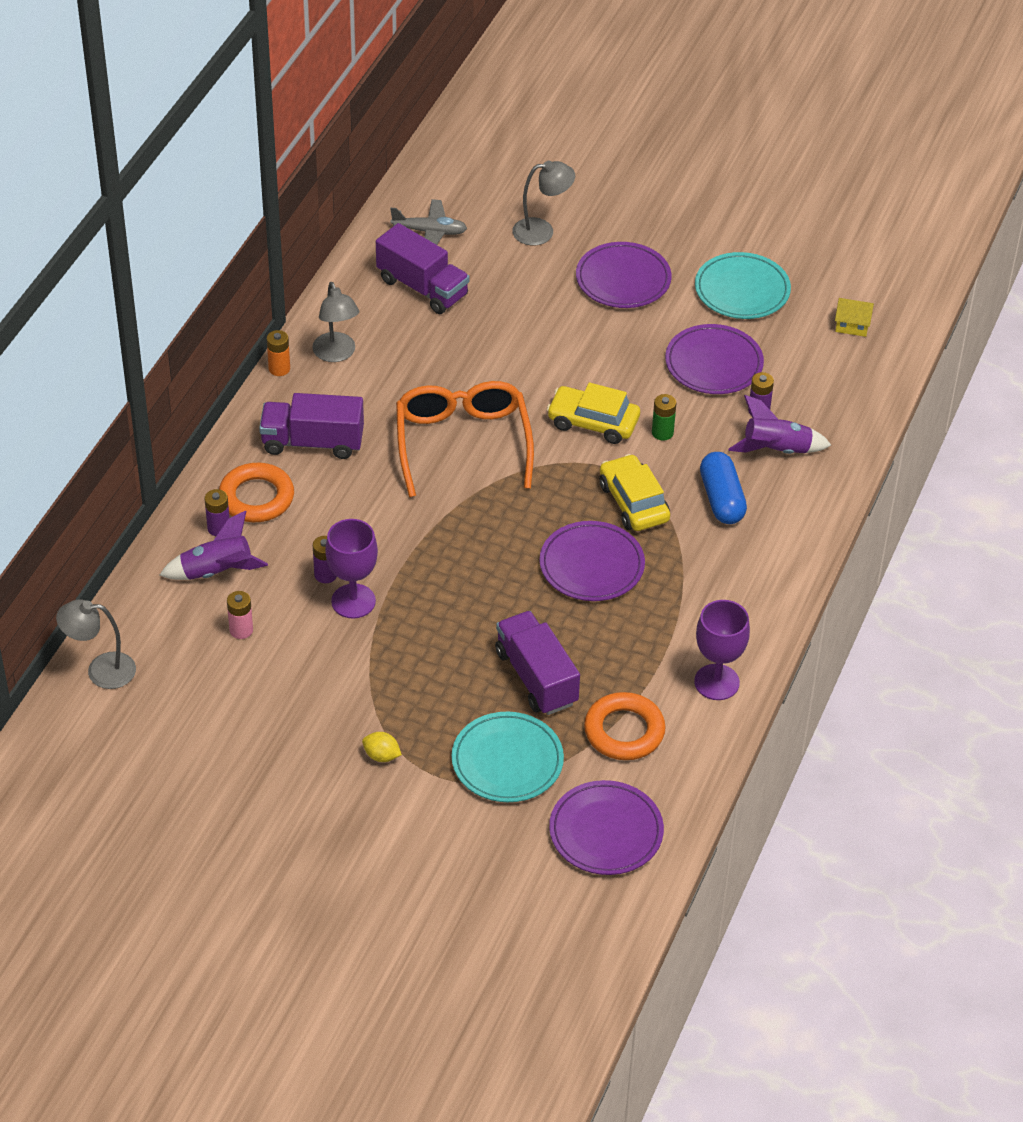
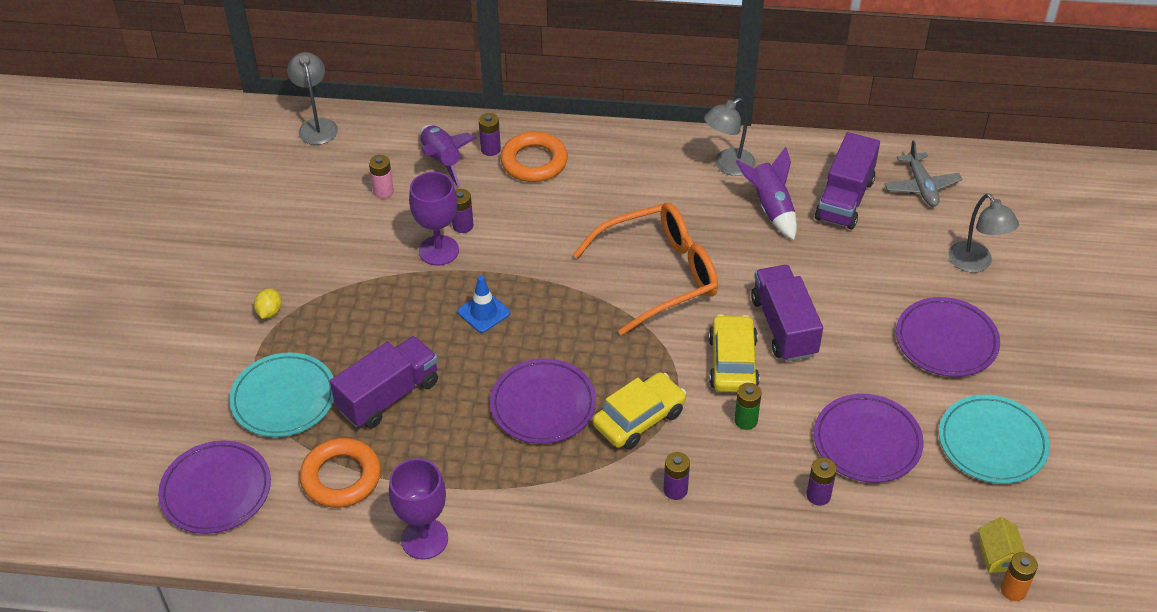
camera: 75 degrees right, 0 degrees up
(279, 369) = (691, 136): orange battery -> orange battery (1013, 590)
(313, 442) = (613, 178): purple truck -> purple truck (784, 327)
(456, 583) = (483, 312): none -> blue traffic cone
(721, 499) = (675, 490): blue capsule -> purple battery
(777, 450) = (768, 524): purple rocket -> purple rocket (770, 208)

